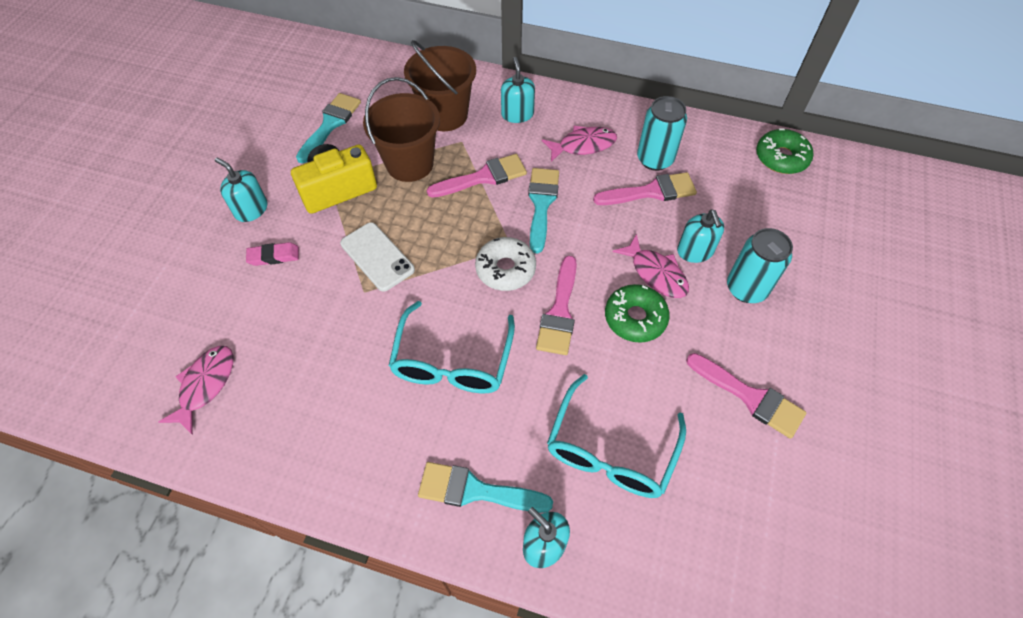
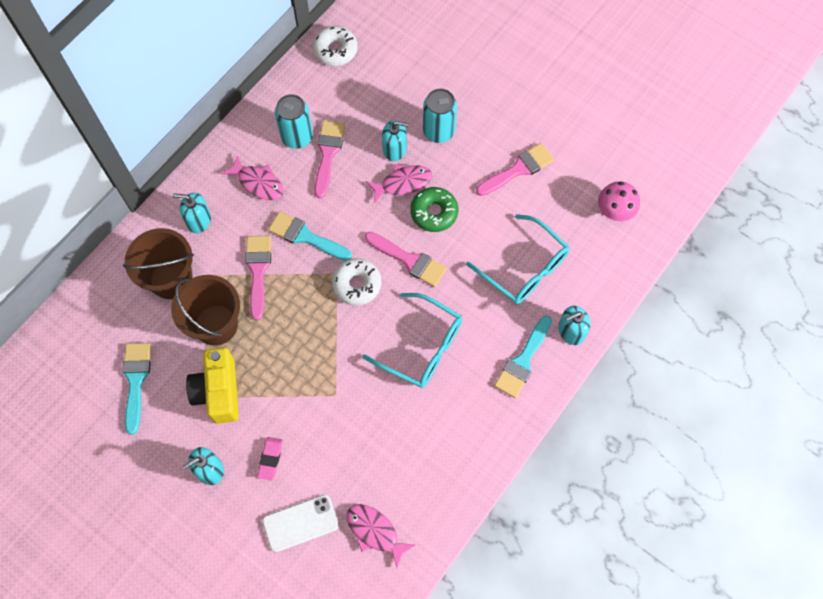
camera: 70 degrees left, 10 degrees up
(330, 125) = (136, 381): turquoise brush -> turquoise brush turned 45 degrees clockwise
(377, 256) = (305, 376): white phone -> white phone (300, 523)
(583, 145) = (258, 183): pink fish -> pink fish turned 120 degrees clockwise
(760, 552) = (614, 212): none -> pink mushroom
(781, 158) = (335, 50): green donut -> white donut

